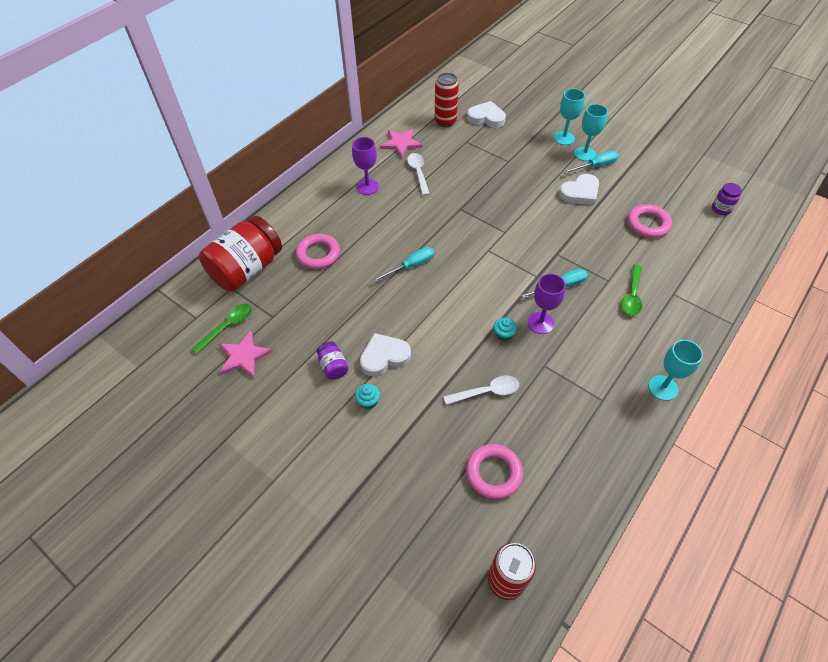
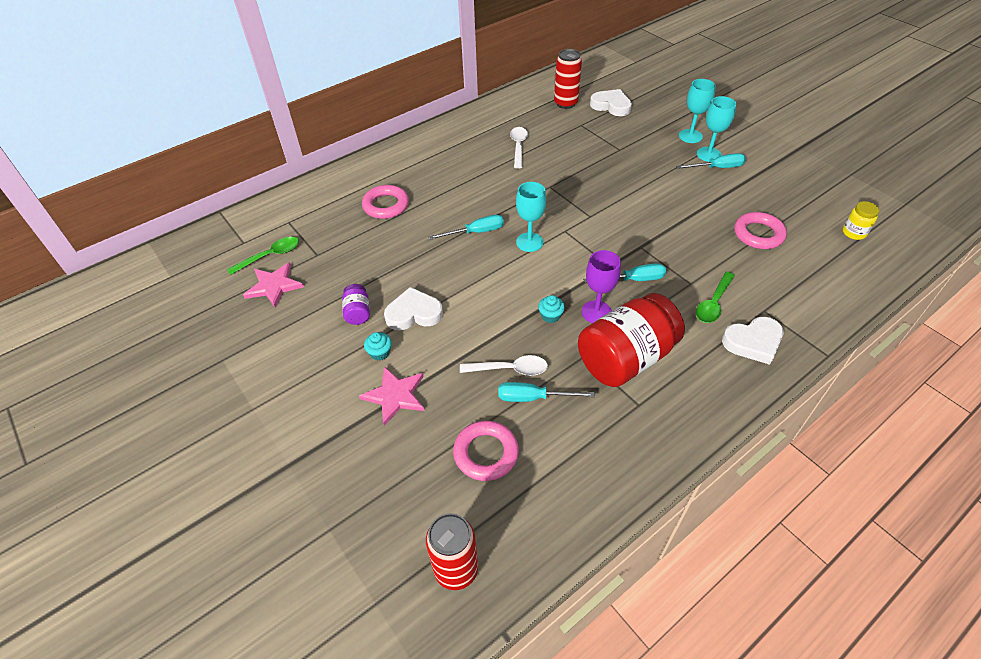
camera: 15 degrees right, 5 degrees down
(247, 269) = (310, 208): red jar -> red jar (625, 358)
(367, 187) = (460, 152): purple goblet -> none
(401, 144) = (511, 117): pink star -> pink star (395, 395)
(515, 413) = (533, 398): none -> turquoise screwdriver
(580, 193) = (689, 191): white heart -> white heart (753, 342)
(663, 388) = (716, 406): turquoise goblet -> turquoise goblet (529, 242)
(721, 209) = (854, 233): purple jar -> yellow jar

